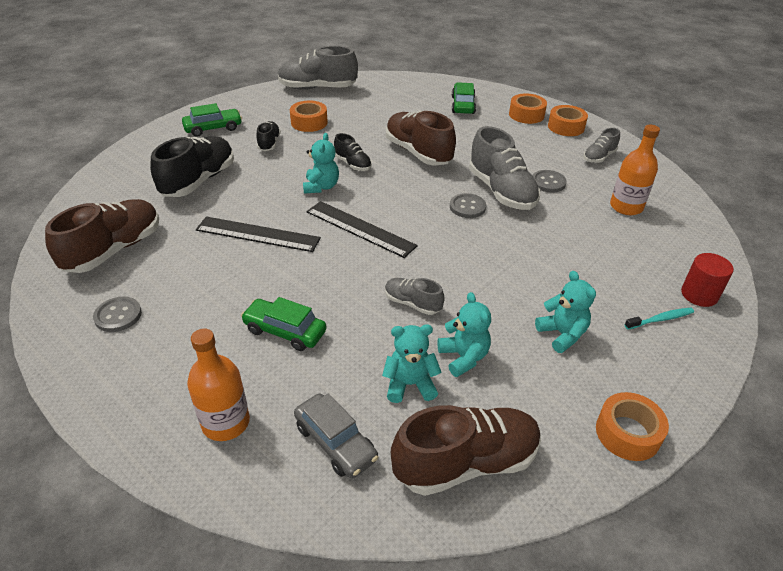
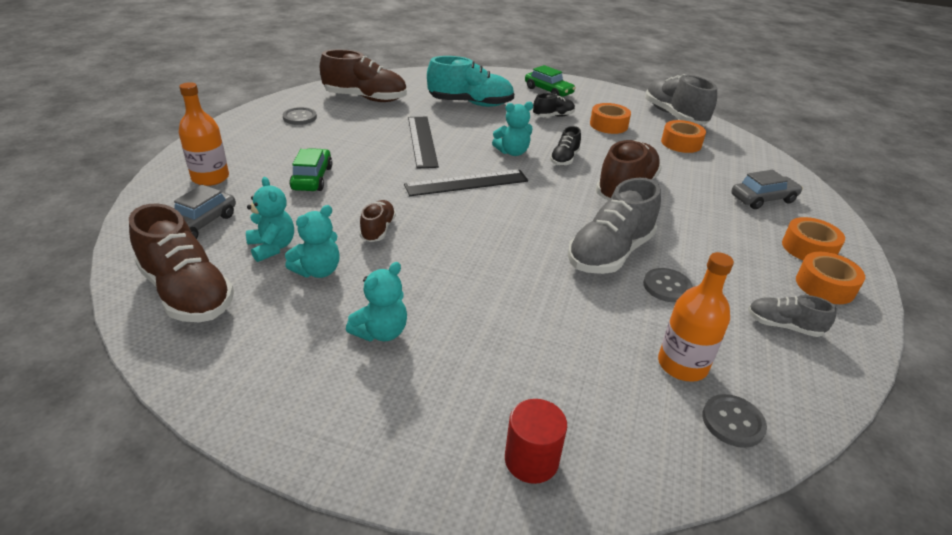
camera: 65 degrees right, 5 degrees down
(199, 181) = (470, 104): black shoe -> turquoise shoe
(360, 229) = (467, 183): black ruler -> black ruler turned 60 degrees clockwise
(412, 303) = (378, 230): grey shoe -> brown shoe
(463, 105) = (763, 199): green car -> grey car
(467, 207) = (557, 235): grey button -> grey button (733, 422)
(627, 433) = (244, 400): orange tape -> orange tape (681, 143)
(660, 319) = (452, 418): turquoise toothbrush -> none

